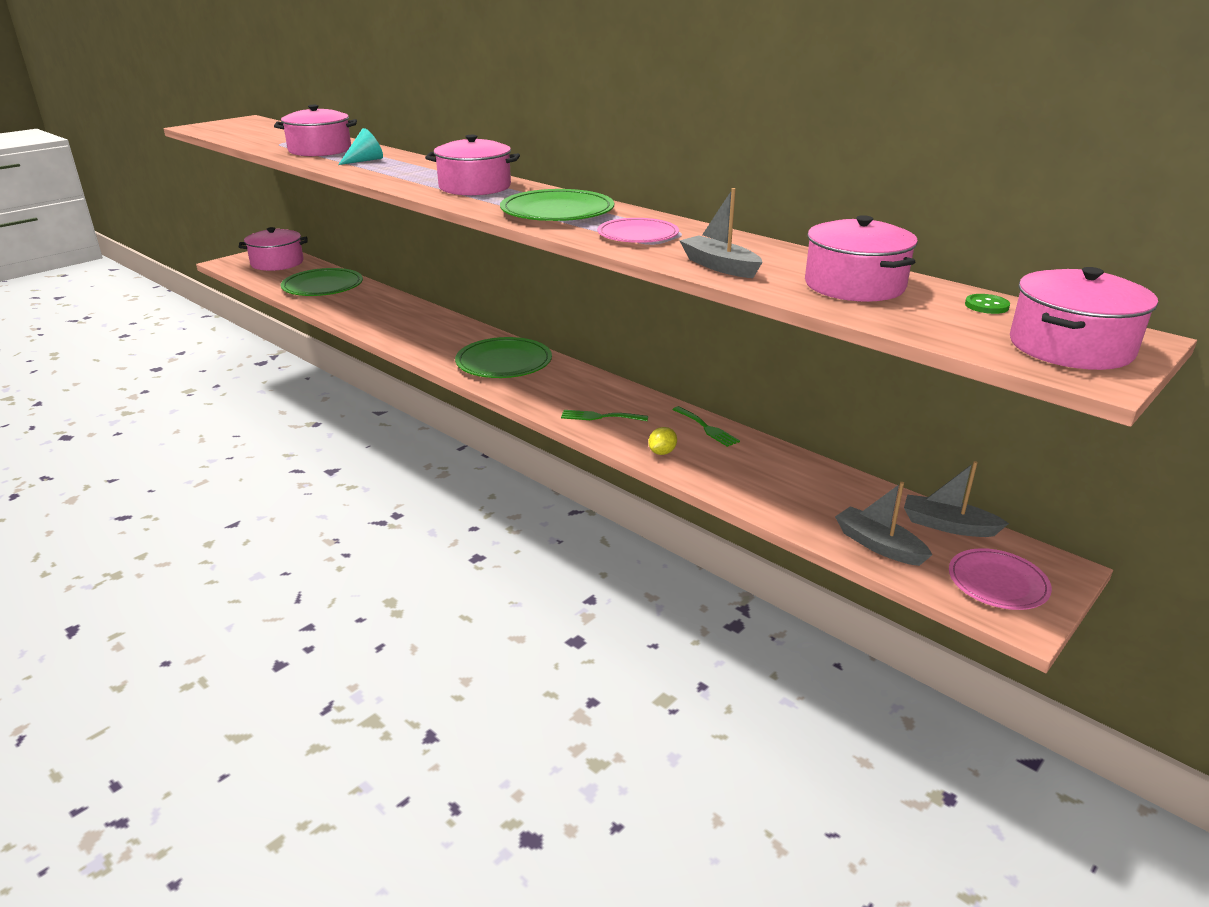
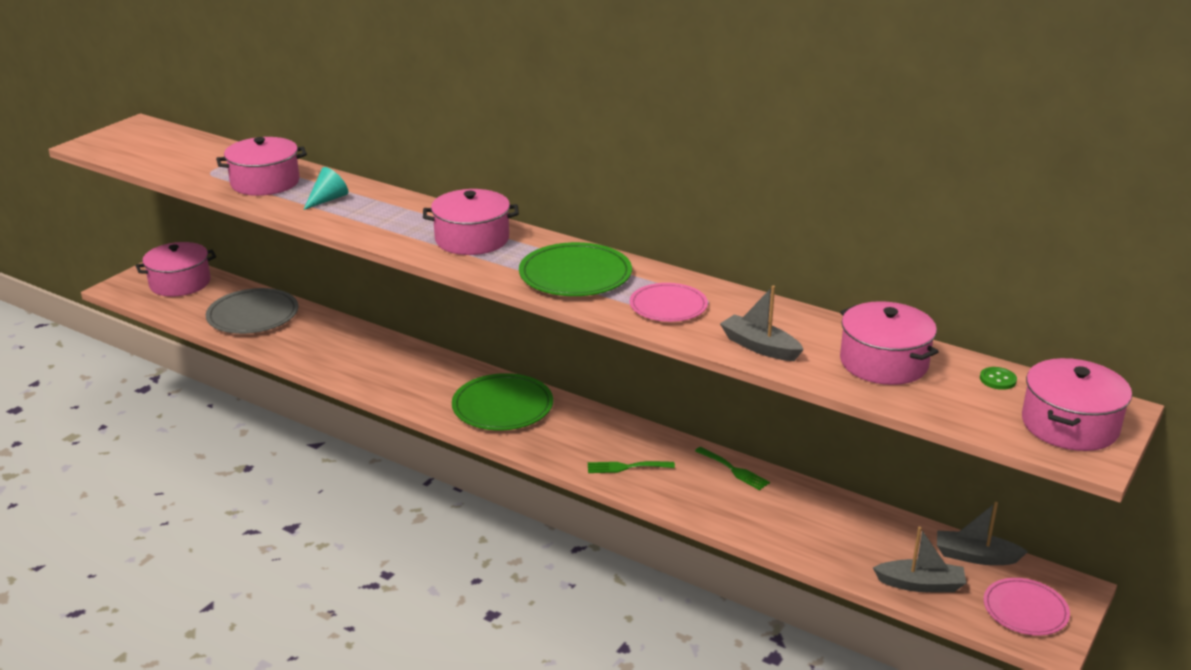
camera: 10 degrees left, 0 degrees up
(323, 286) = (253, 315): green plate -> grey plate
(662, 452) = (700, 504): yellow lemon -> none
(879, 545) = (920, 584): grey boat -> grey boat turned 150 degrees clockwise

